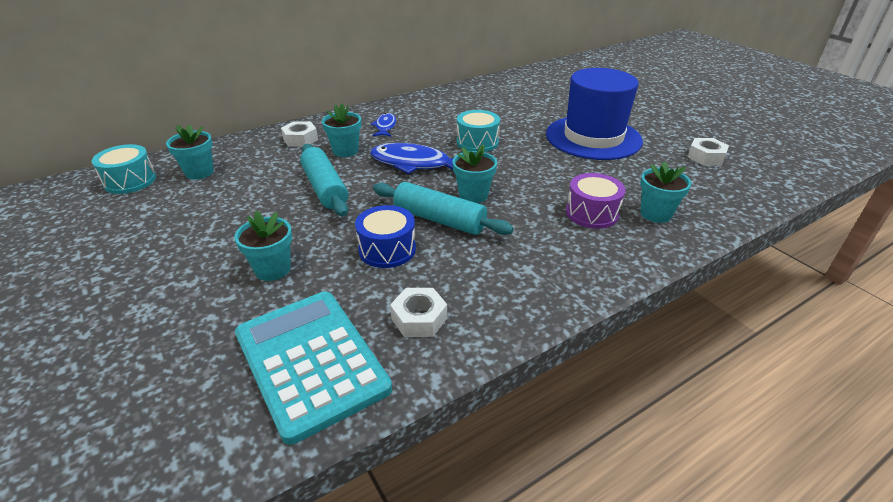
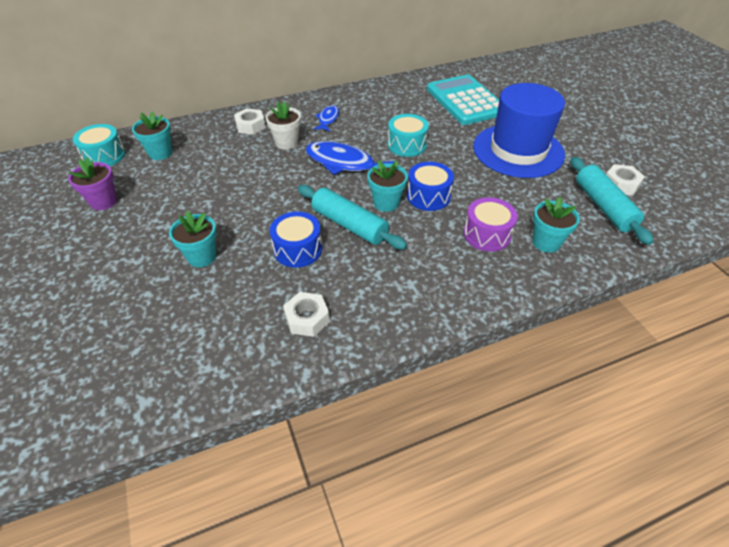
camera: 10 degrees right, 10 degrees up
(136, 226) = (104, 201): none -> purple flower pot
(311, 361) = (214, 344): turquoise calculator -> turquoise calculator (465, 101)
(325, 188) = (260, 181): turquoise rolling pin -> turquoise rolling pin (603, 206)
(345, 151) = (286, 143): turquoise flower pot -> white flower pot
(516, 185) = (428, 196): none -> blue drum

